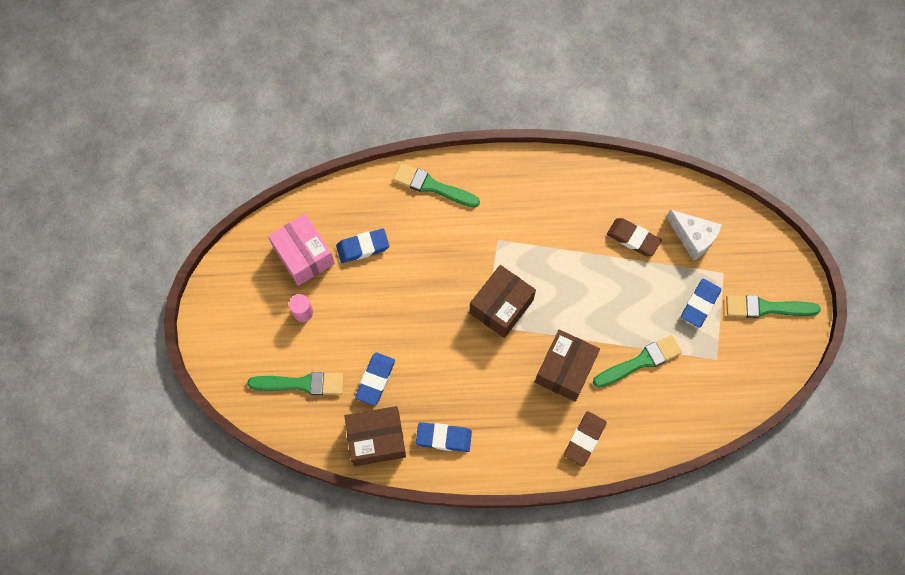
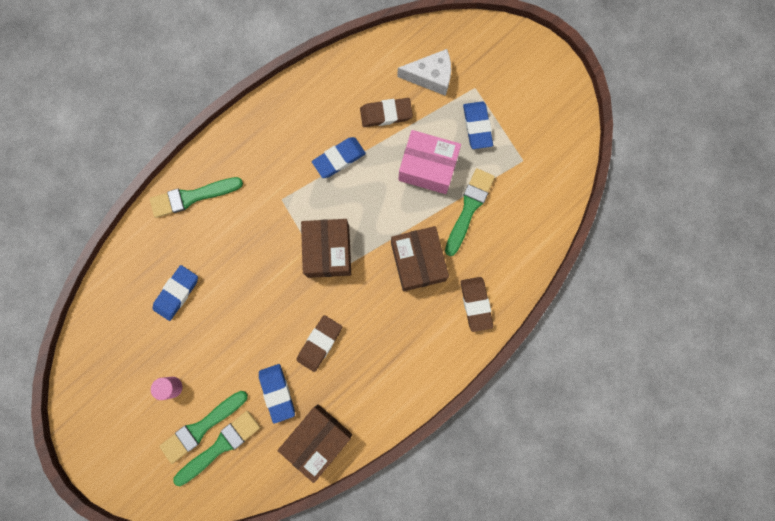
camera: 40 degrees left, 10 degrees up
(304, 255) = (133, 340): pink box -> pink box (428, 167)
(437, 369) = (319, 343): none -> brown eraser
(443, 438) = (369, 393): blue eraser -> blue eraser (339, 159)
(766, 308) = (528, 90): green brush -> green brush (201, 427)

